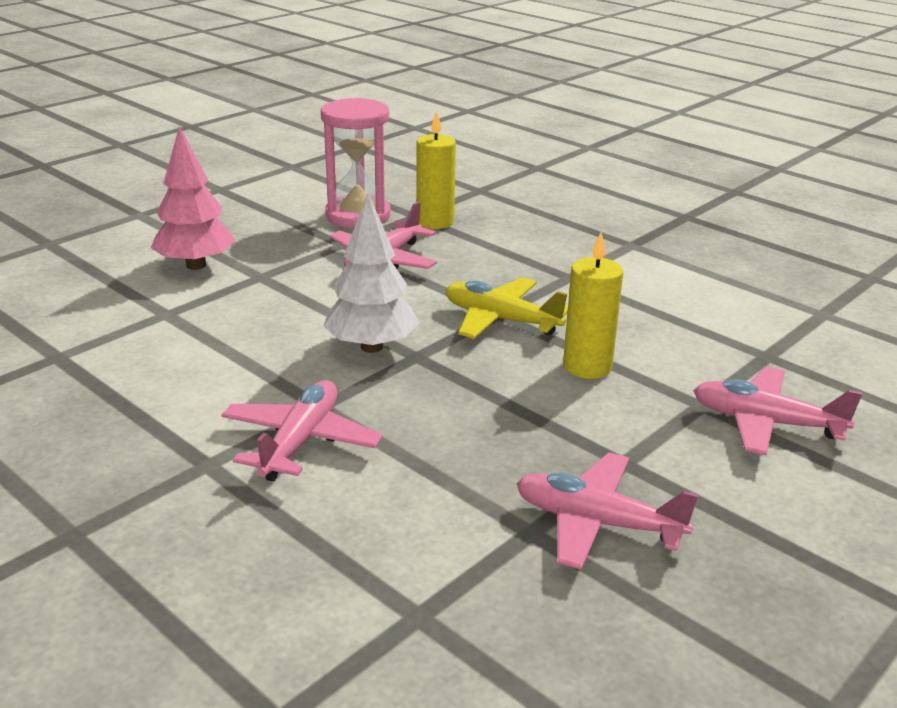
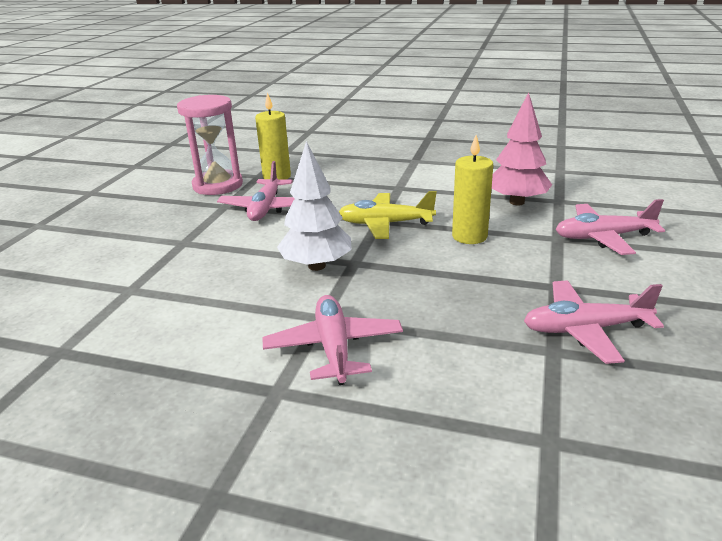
camera: 25 degrees left, 0 degrees up
(196, 265) = (122, 248): pink tree -> pink tree (517, 202)

